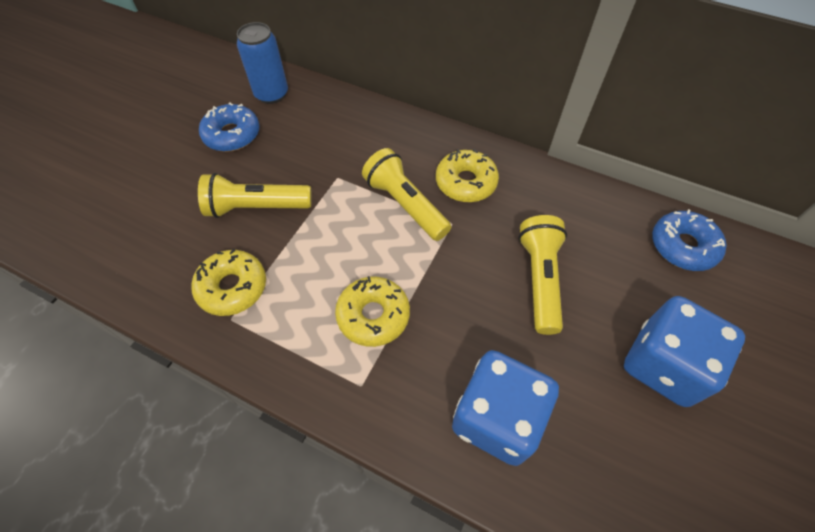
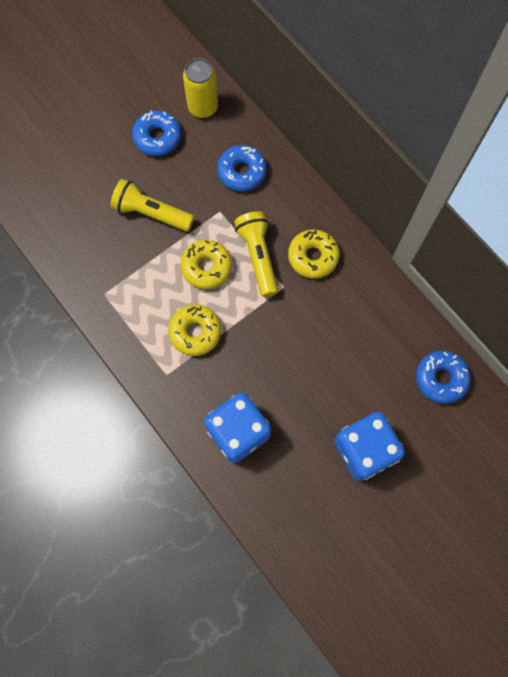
camera: 25 degrees right, 15 degrees up
(232, 287) = (113, 271): yellow donut -> yellow donut (206, 267)
(271, 94) = (203, 107): blue can -> yellow can
(343, 134) = (242, 172): none -> blue donut
(540, 279) = (320, 357): yellow flashlight -> none

